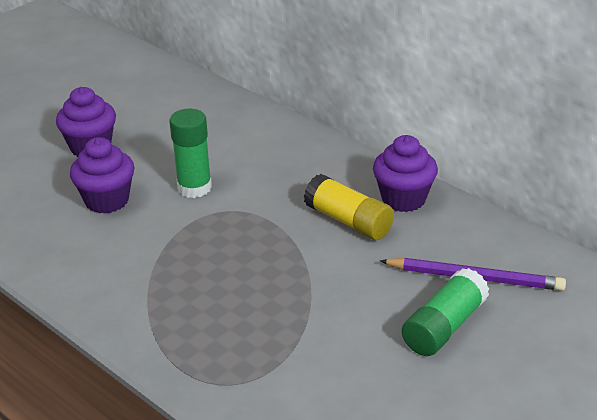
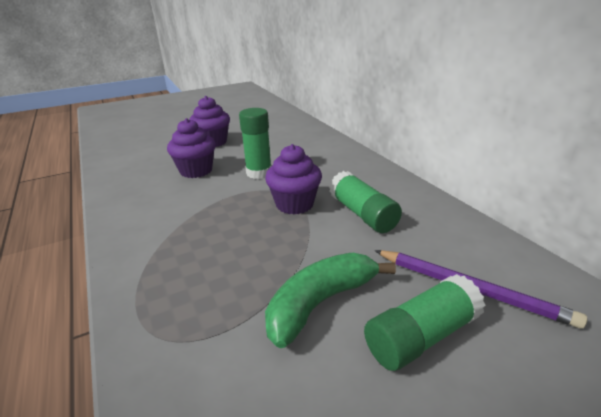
camera: 20 degrees right, 5 degrees down
(348, 221) = (362, 214): yellow glue stick -> green glue stick
(350, 322) = (320, 303): none -> green banana
(403, 199) = (418, 206): purple cupcake -> purple cupcake (294, 204)

